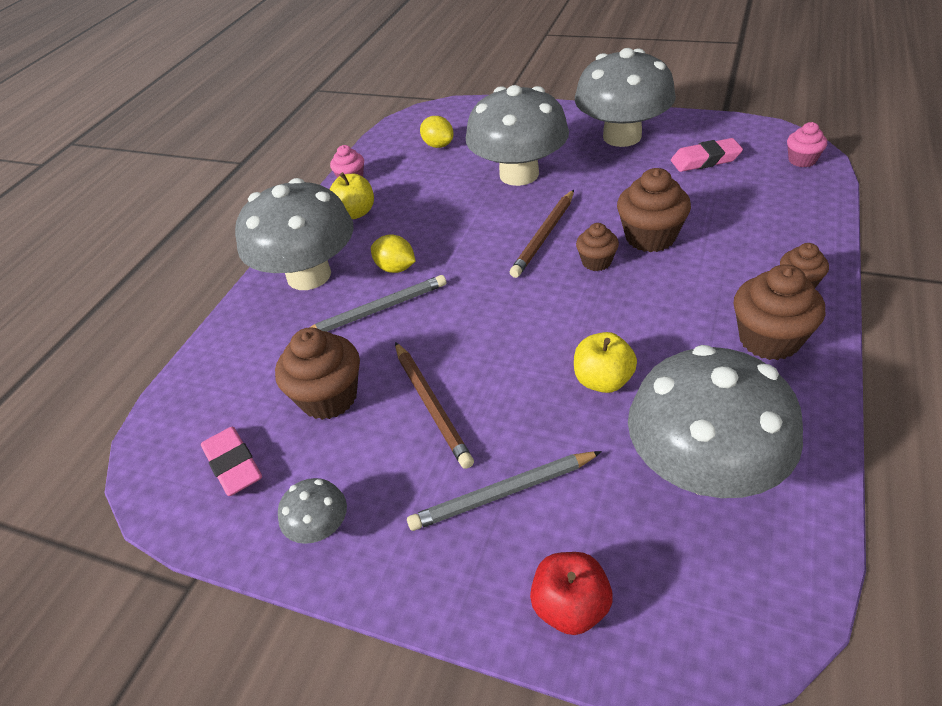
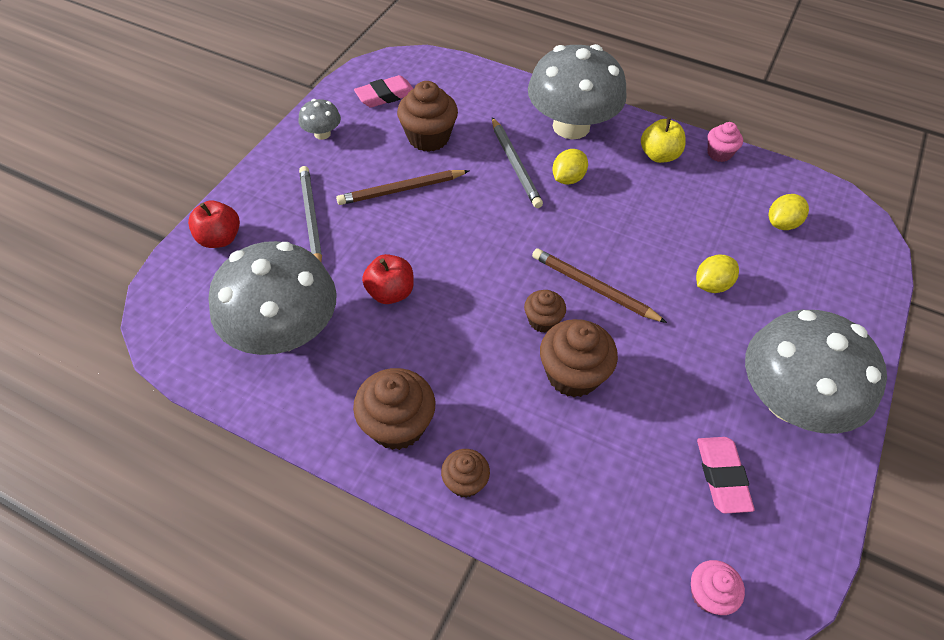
camera: 90 degrees right, 10 degrees up
(519, 174) = (711, 285): grey mushroom -> yellow lemon
(603, 380) = (390, 292): yellow apple -> red apple

